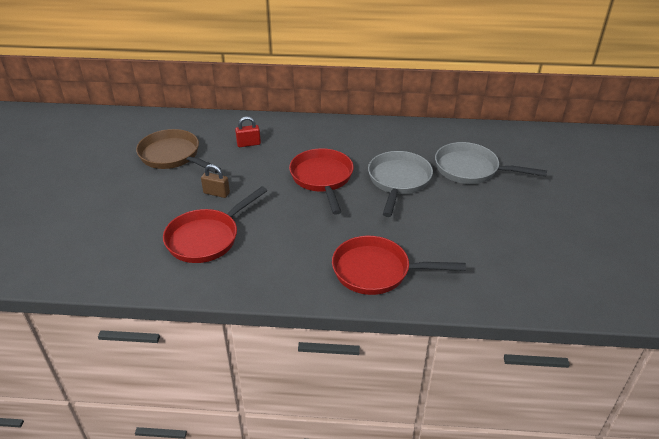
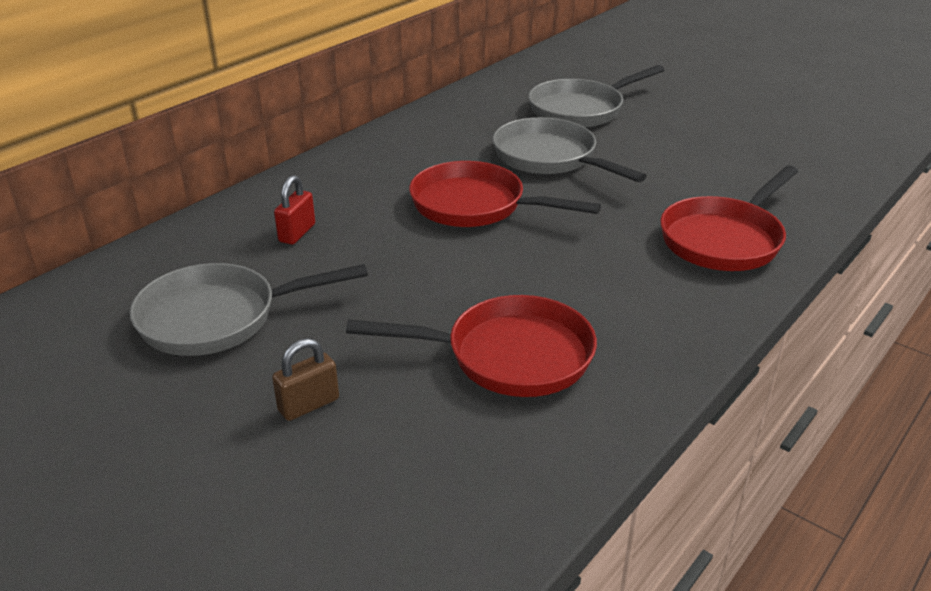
camera: 55 degrees left, 5 degrees down
(173, 156) = (218, 318): brown pan -> grey pan
(206, 238) = (509, 356): red pan -> red pan turned 75 degrees counterclockwise
(216, 193) = (395, 307): brown padlock -> brown padlock (308, 405)

